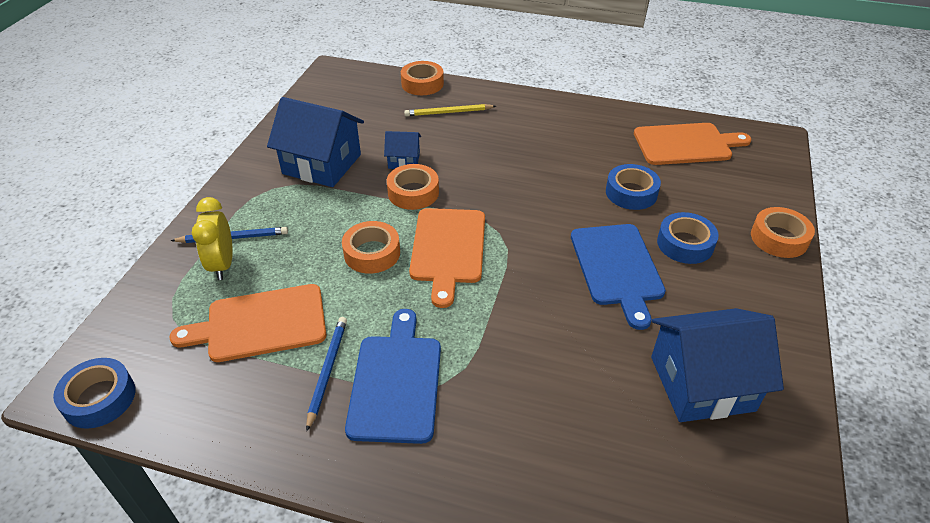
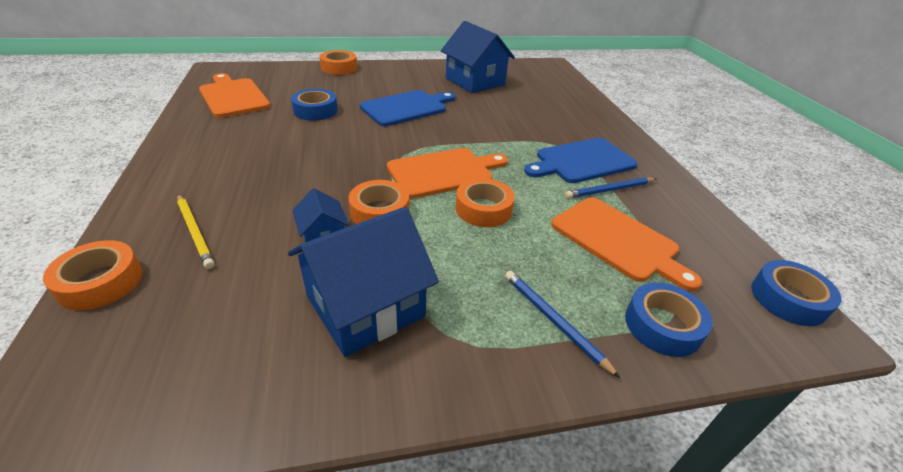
camera: 120 degrees left, 5 degrees down
(222, 265) = (594, 306): yellow clock -> none
(322, 164) = (365, 306): blue house -> blue house turned 60 degrees clockwise
(685, 244) = (364, 90): blue tape -> blue tape (662, 325)

